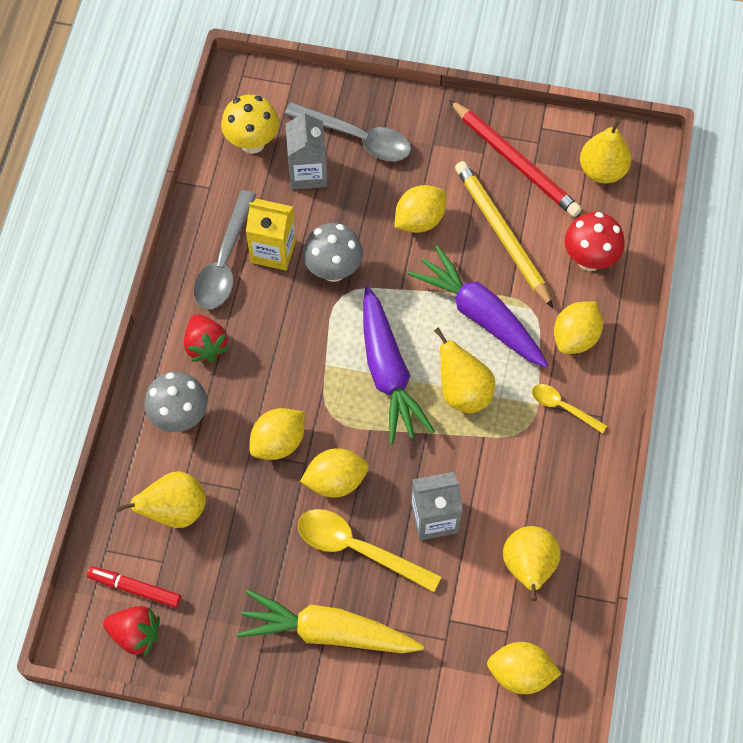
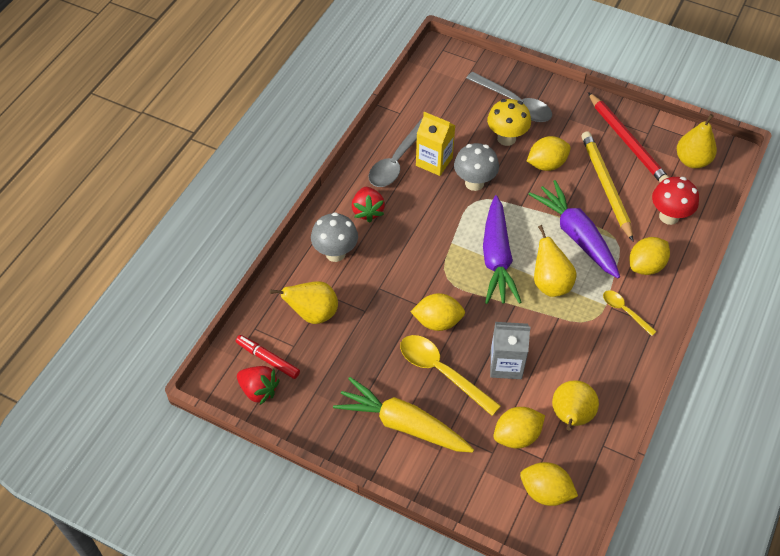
camera: 15 degrees right, 10 degrees down
(252, 143) = (438, 91): yellow mushroom -> yellow mushroom (506, 138)
(278, 442) = (402, 286): yellow lemon -> yellow lemon (517, 436)
(308, 173) = (473, 118): grey carton -> none

